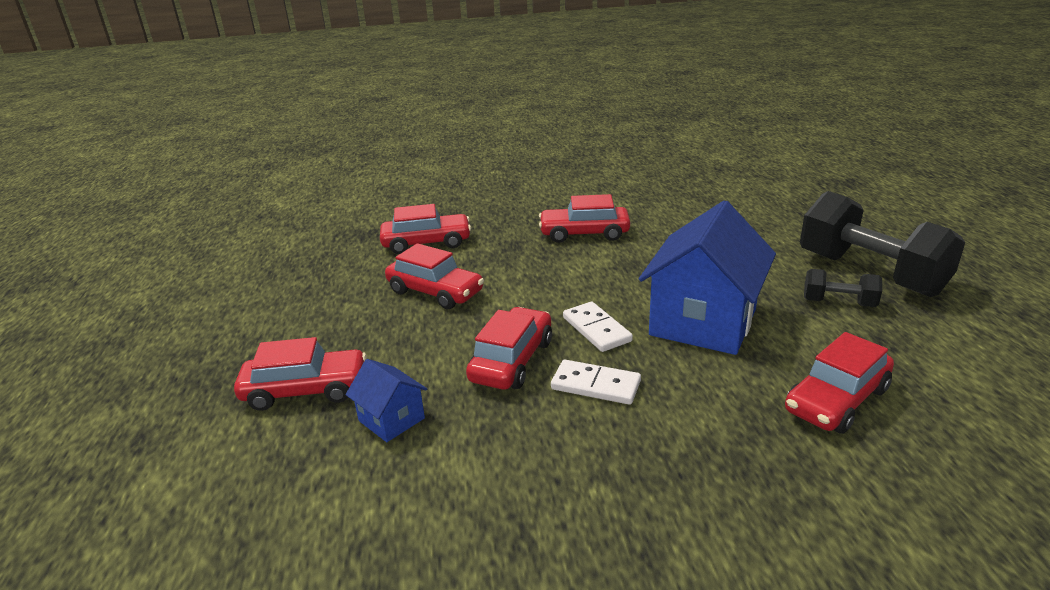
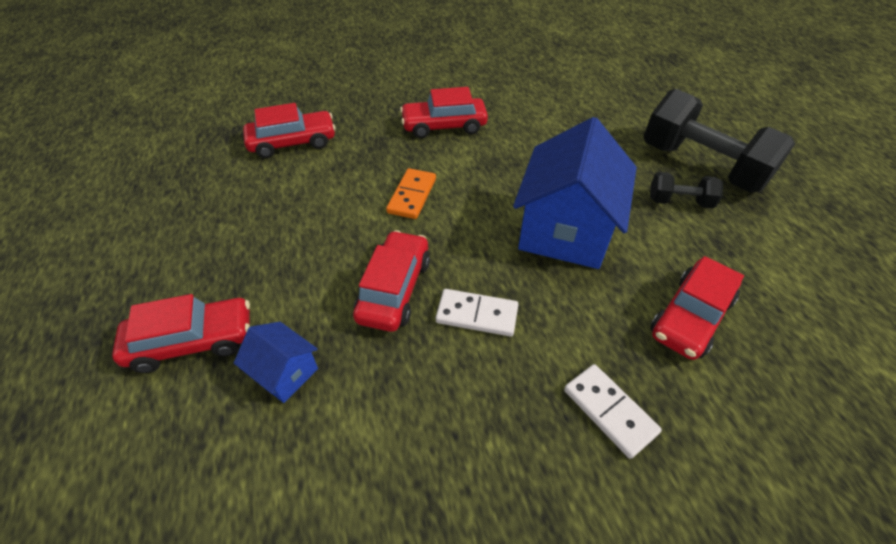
camera: 10 degrees left, 20 degrees up
(435, 292) = (309, 205): red car -> none
(542, 288) = (412, 196): none -> orange domino
(596, 329) = (469, 245): white domino -> white domino (609, 411)

